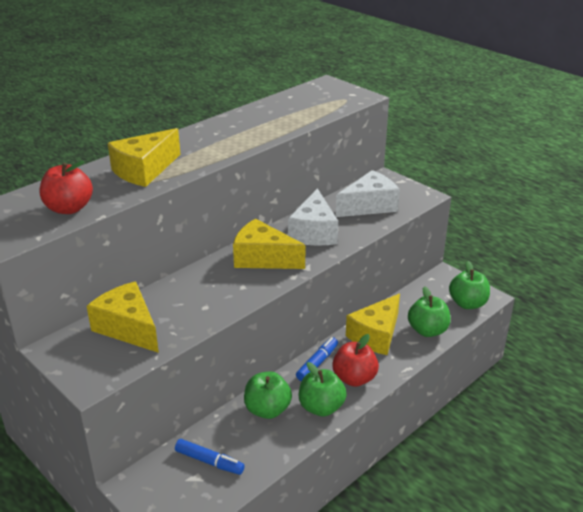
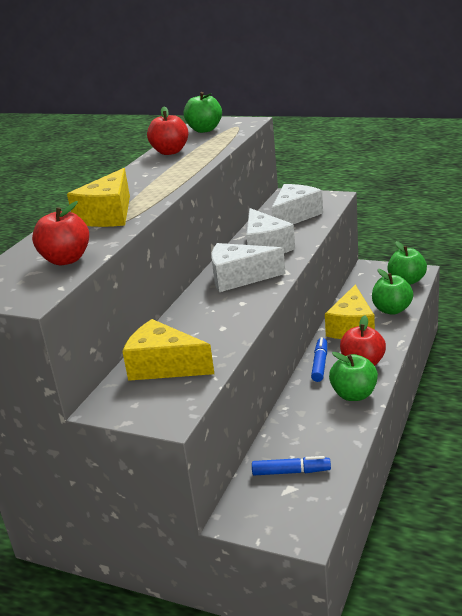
camera: 20 degrees left, 5 degrees down
(261, 112) = (170, 152): none -> red apple
(263, 258) = (239, 278): yellow cheese -> white cheese
(267, 410) = (307, 413): green apple -> green apple (204, 130)

